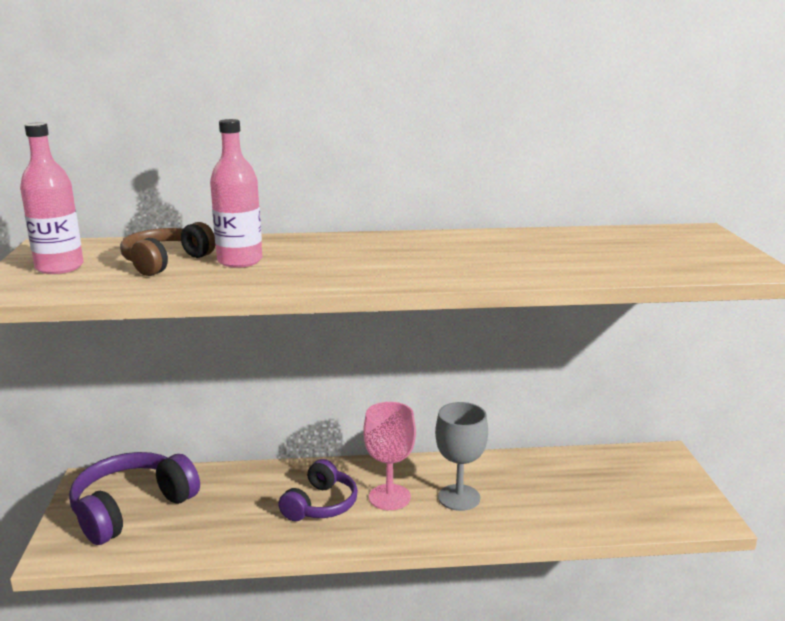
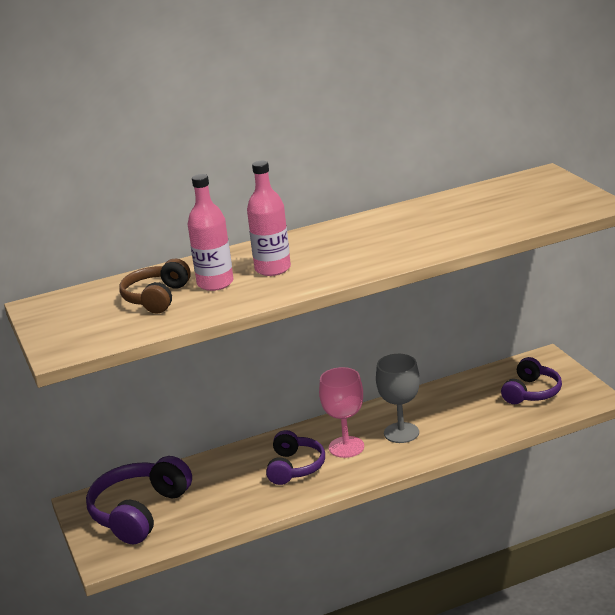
camera: 15 degrees left, 5 degrees up
(59, 267) = (76, 322): pink bottle -> pink bottle (272, 269)
(633, 490) = (531, 392): none -> purple headphones

